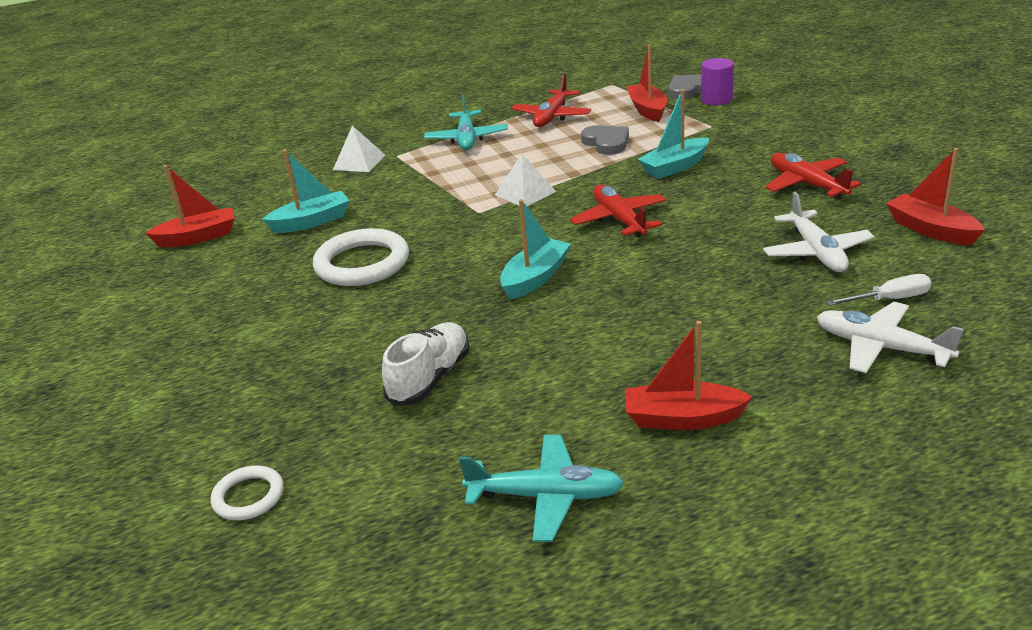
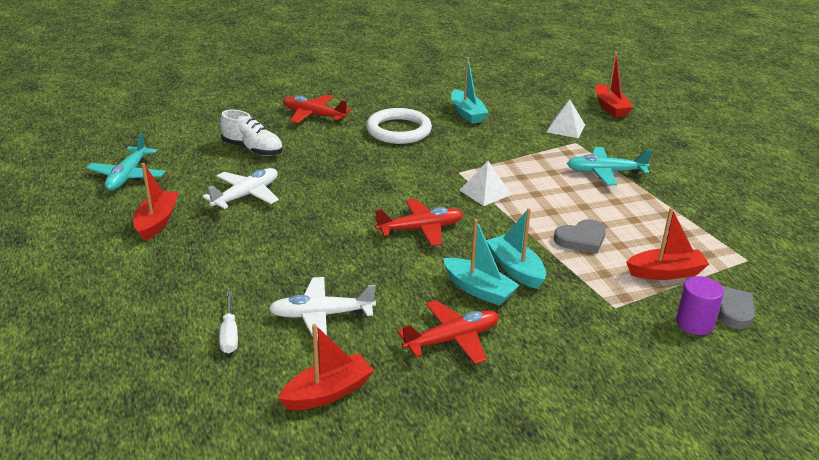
camera: 90 degrees right, 0 degrees up
(198, 237) = (459, 81): red boat -> red boat (610, 108)
(248, 497) = (188, 107): white ring -> none
(535, 278) = (347, 187): turquoise boat -> turquoise boat (478, 290)
(552, 116) = (653, 216): red plane -> red plane (313, 115)
(880, 347) = (172, 312): white plane -> white plane (246, 195)

